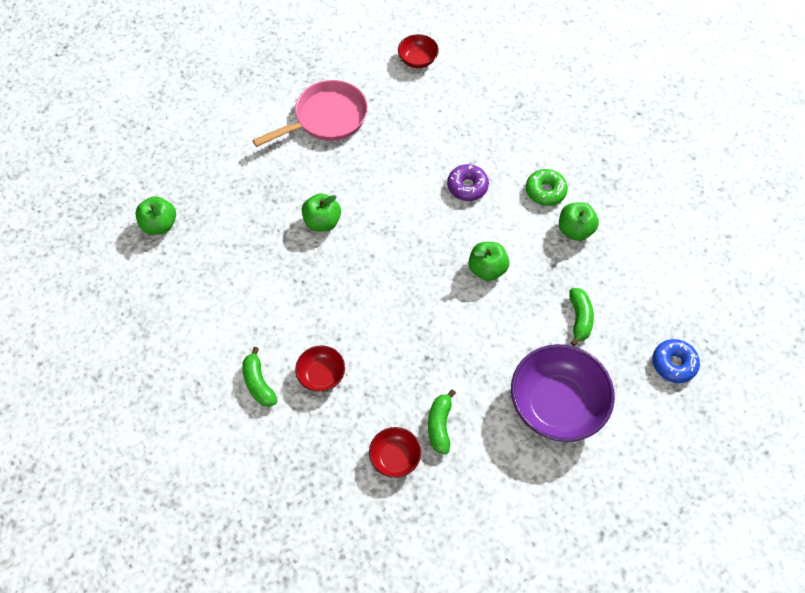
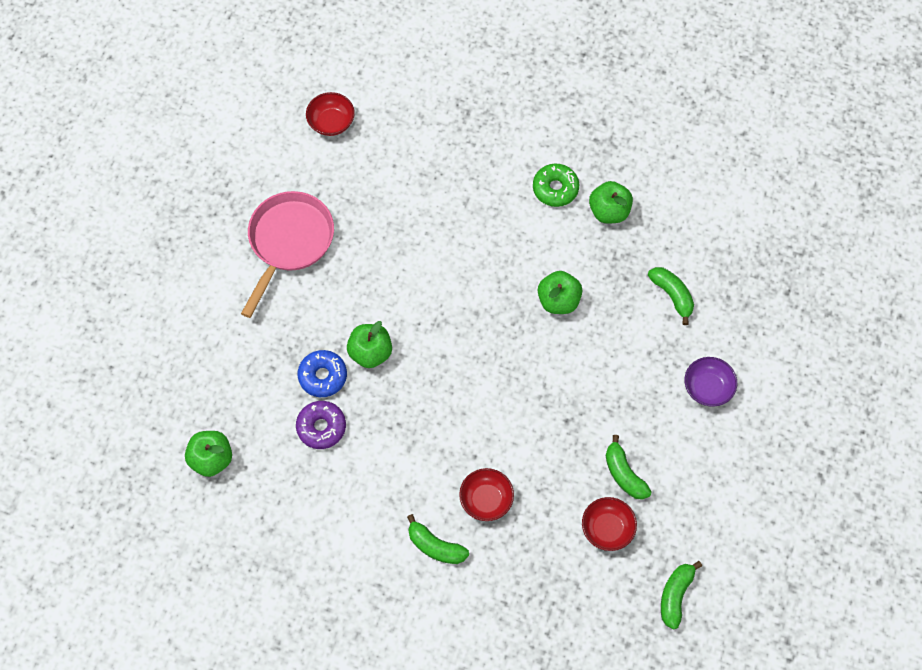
camera: 35 degrees left, 5 degrees up
(408, 545) = (675, 595): none -> green banana
(467, 186) = (480, 229): purple donut -> purple donut (321, 427)
(556, 404) = (707, 387): purple bowl -> purple bowl, size x0.50
(673, 364) = (778, 285): blue donut -> blue donut (323, 376)

